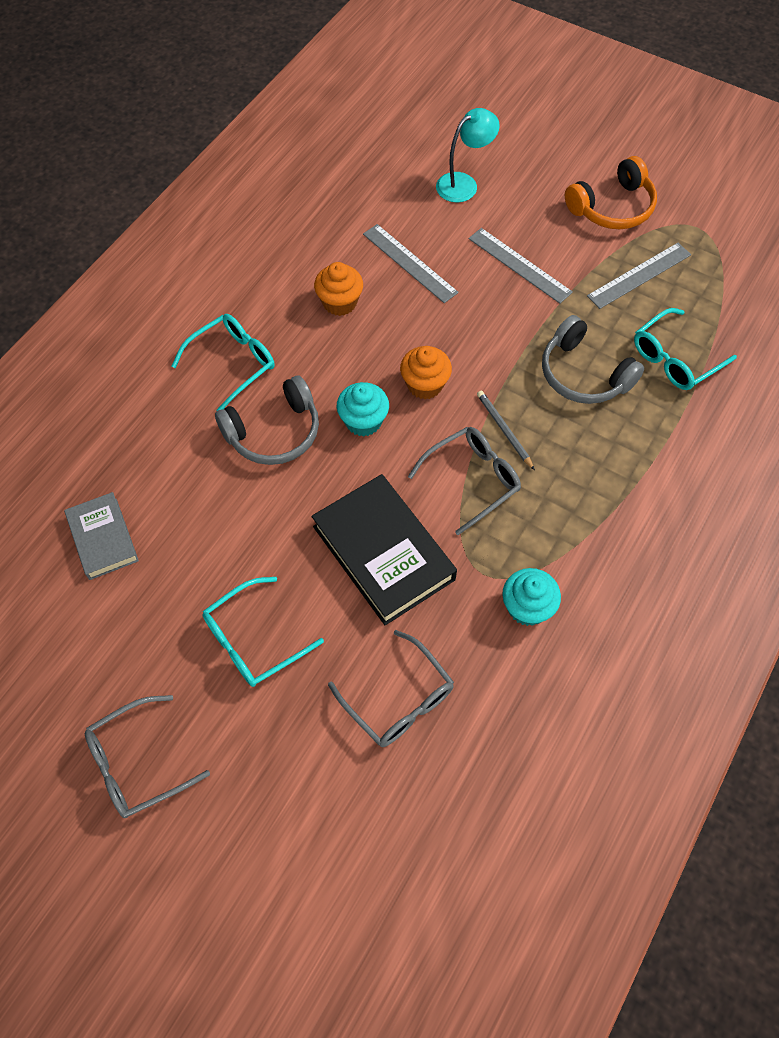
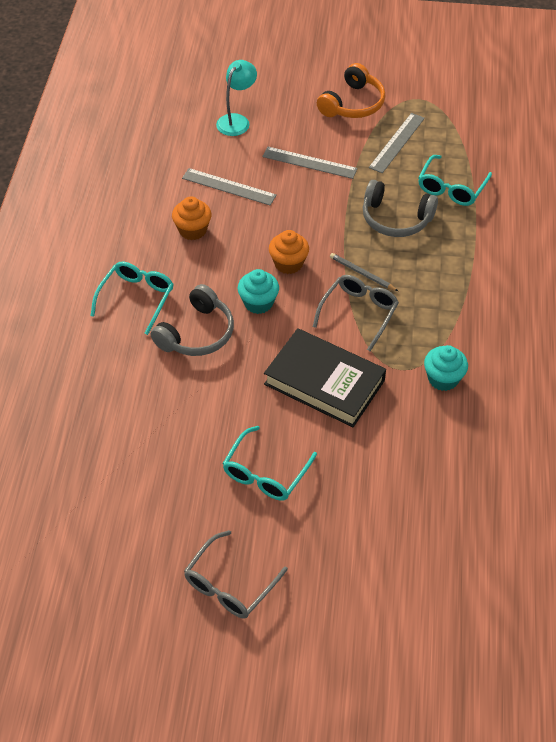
camera: 25 degrees left, 10 degrees down
(103, 538) = (110, 451): grey book -> none
(398, 699) = (390, 469): grey glasses -> none

